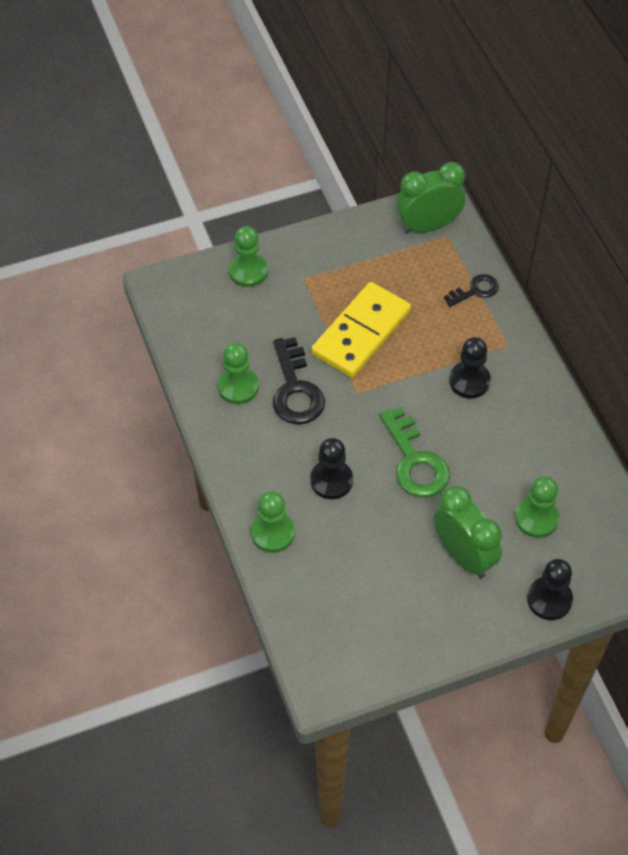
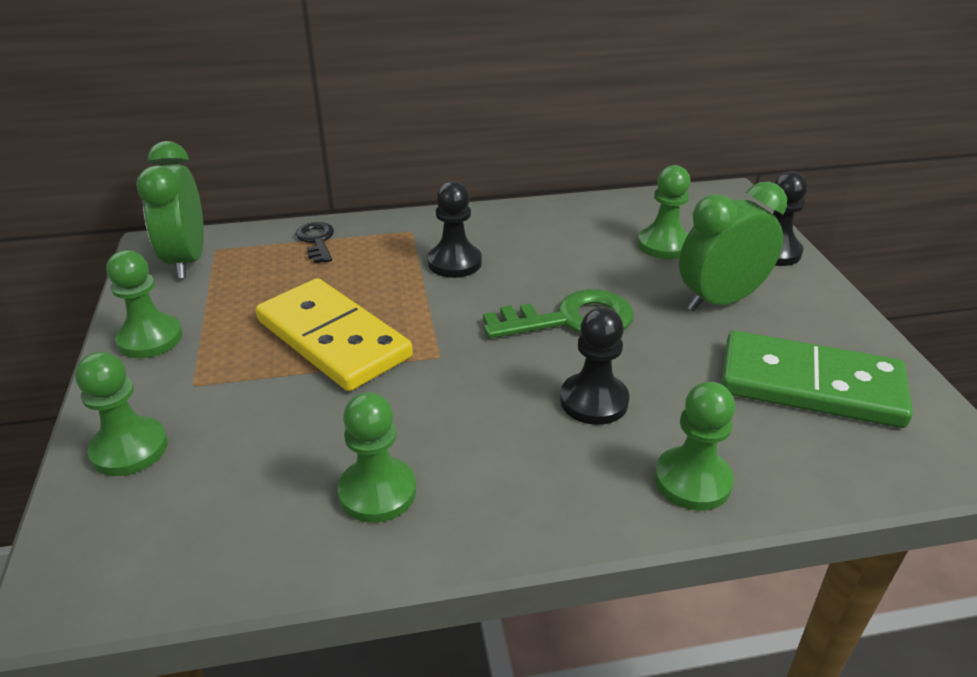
camera: 80 degrees left, 20 degrees down
(295, 389) = (410, 419): black key -> none
(339, 242) = (150, 338): none -> green pawn
(374, 605) = (810, 385): none -> green domino

